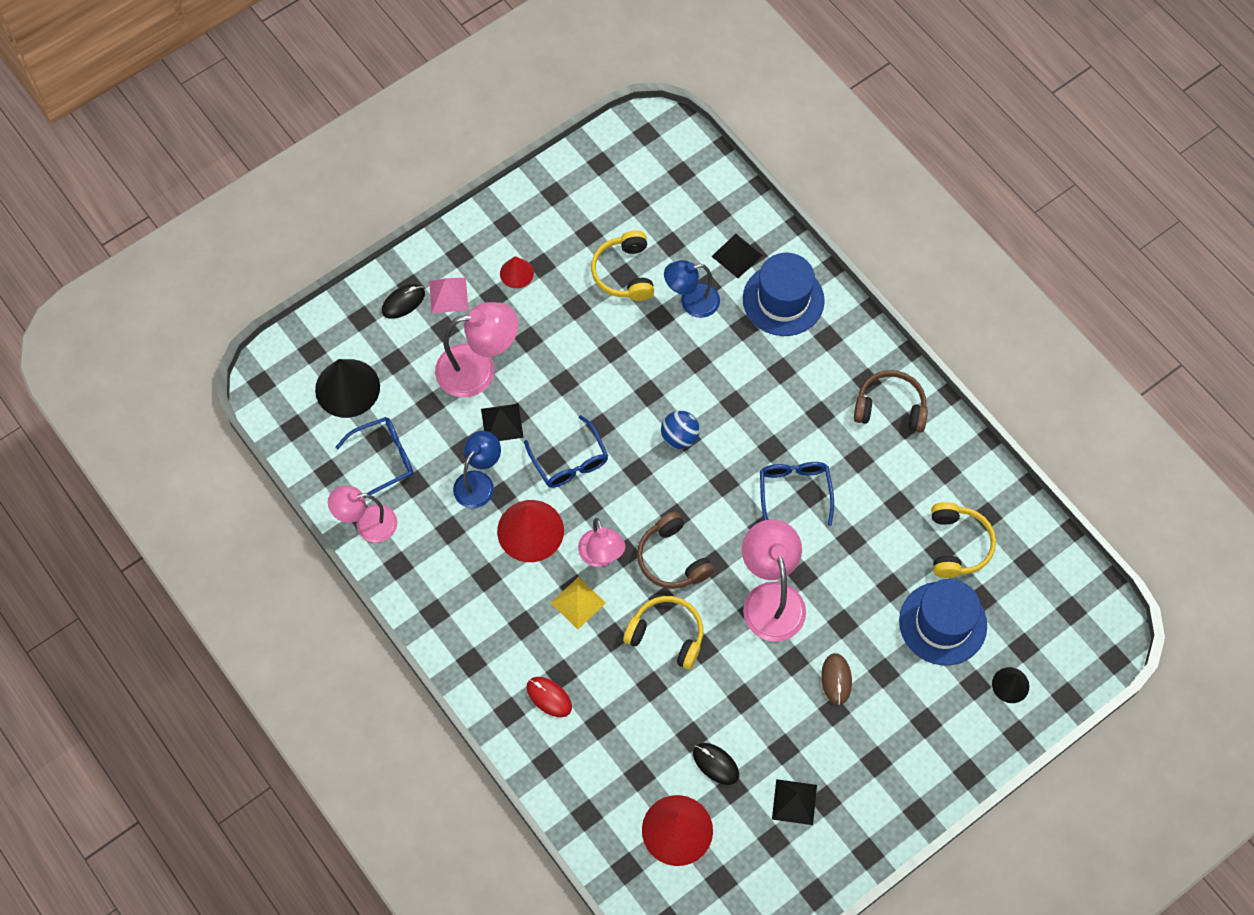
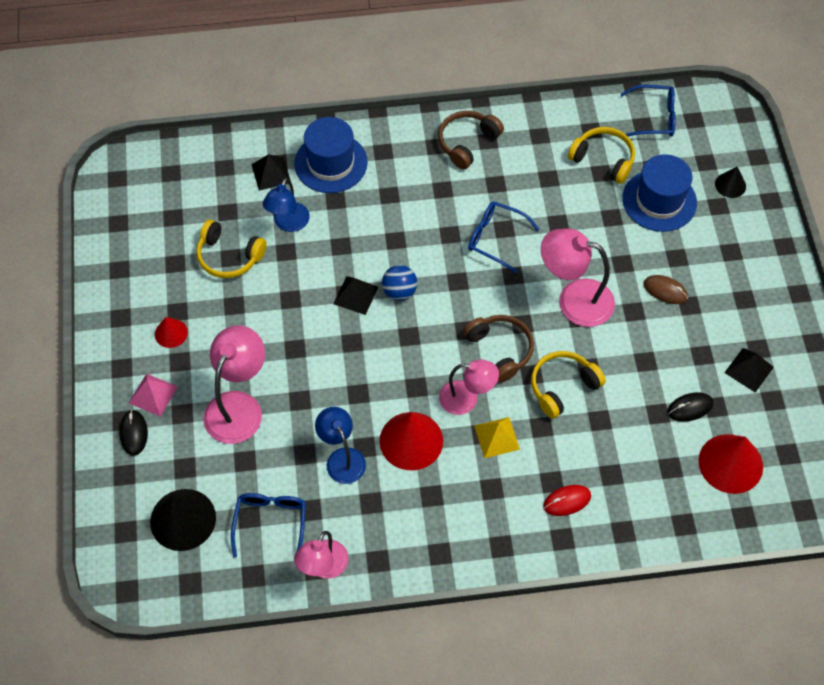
camera: 60 degrees left, 5 degrees down
(502, 423) = (300, 413): black pyramid -> black pyramid (355, 295)
(569, 461) = (368, 380): blue glasses -> blue glasses (653, 118)
(672, 559) = (500, 350): brown headphones -> brown headphones turned 120 degrees counterclockwise

